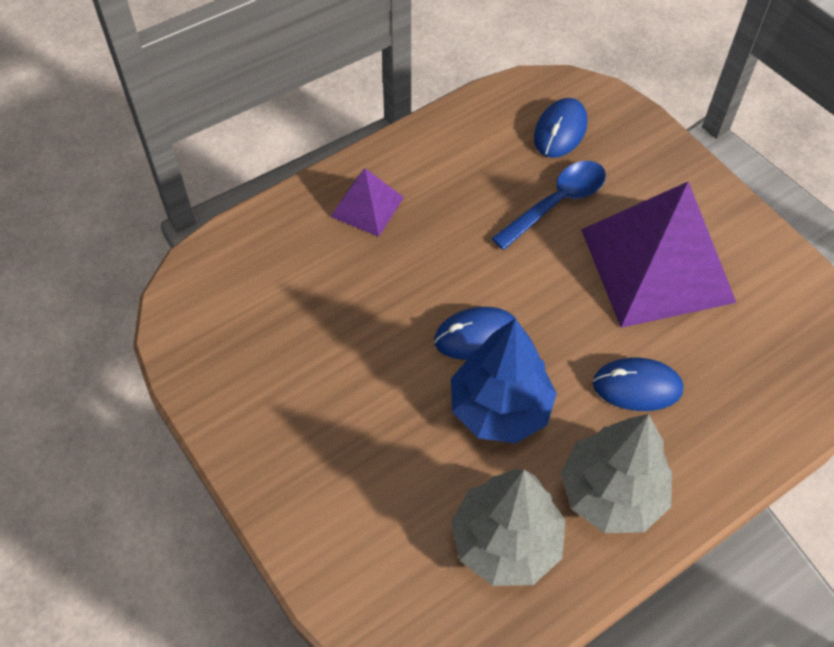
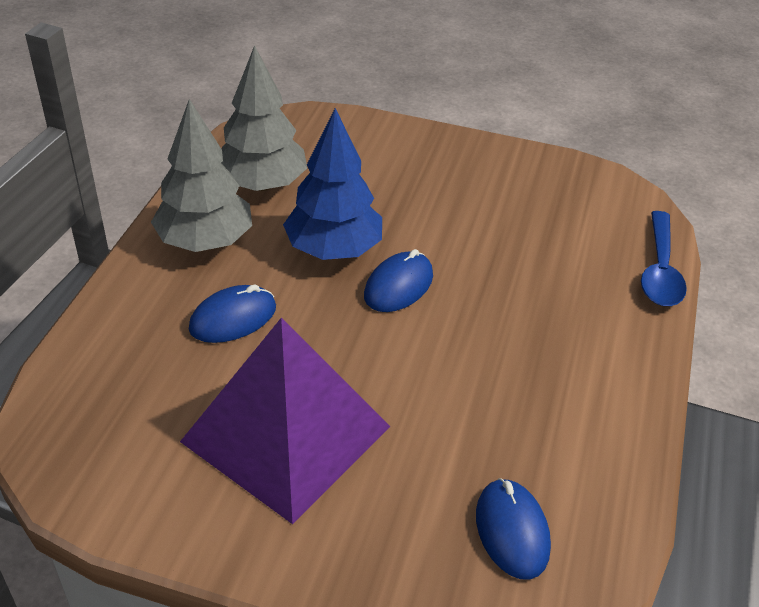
camera: 140 degrees right, 15 degrees down
(367, 207) = (598, 332): purple pyramid -> none
(556, 203) = (437, 440): blue spoon -> blue spoon (660, 270)

